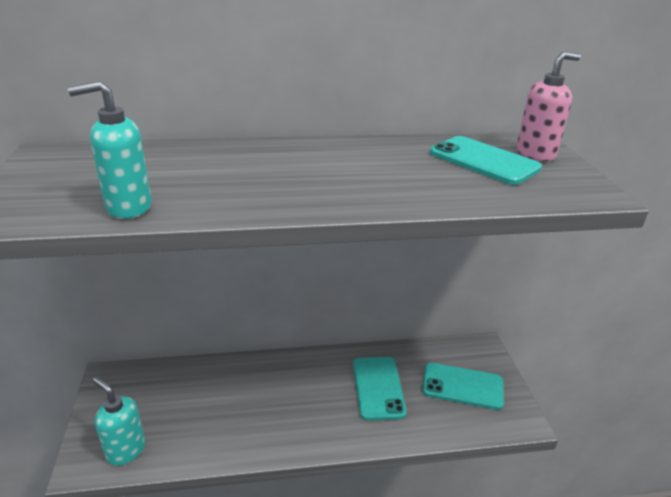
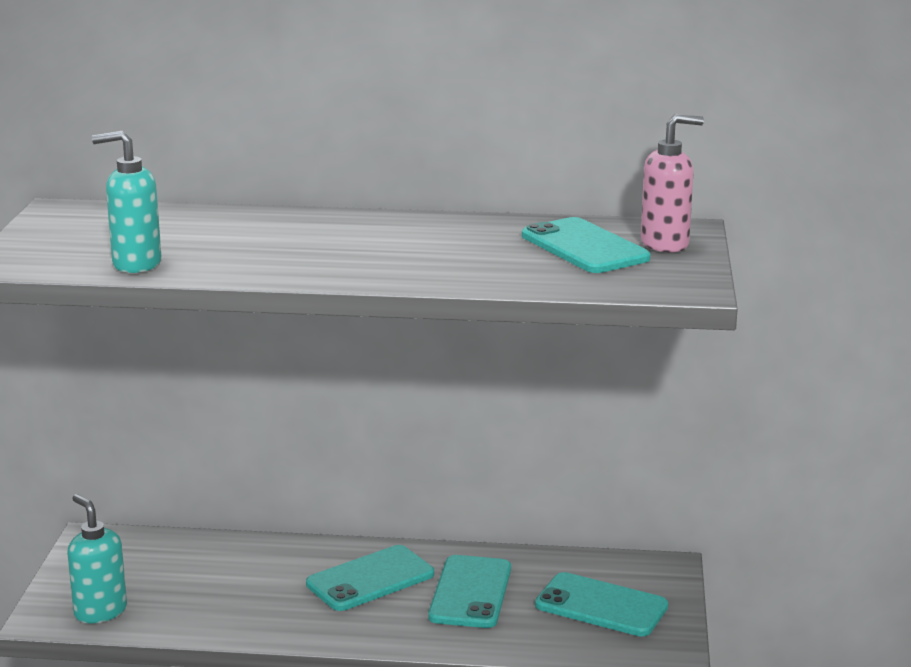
camera: 15 degrees right, 10 degrees down
(310, 386) = (370, 579): none -> turquoise phone

